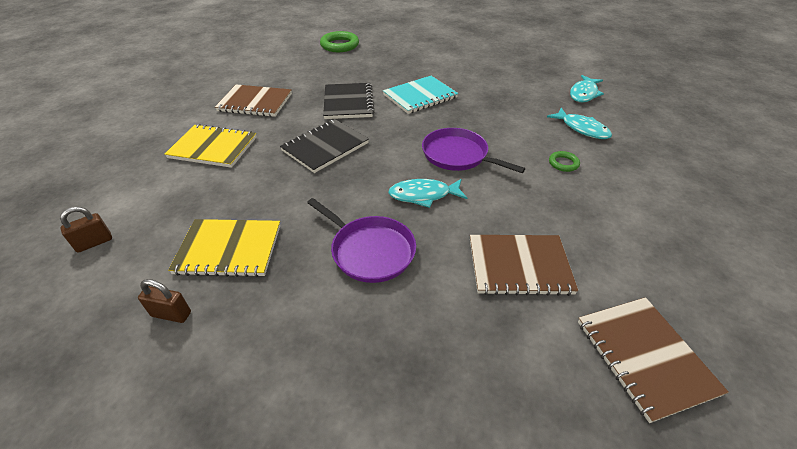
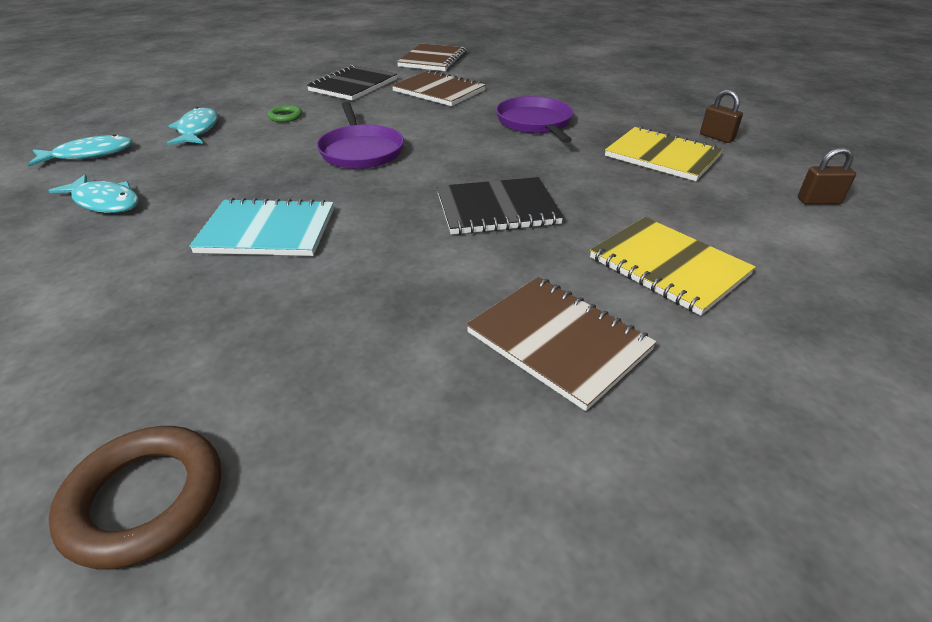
camera: 145 degrees left, 5 degrees down
(339, 45) = (145, 500): green ring -> brown ring
(348, 102) = (387, 265): black notebook -> black notebook (353, 85)
(423, 195) = (446, 136): turquoise fish -> turquoise fish (105, 202)

